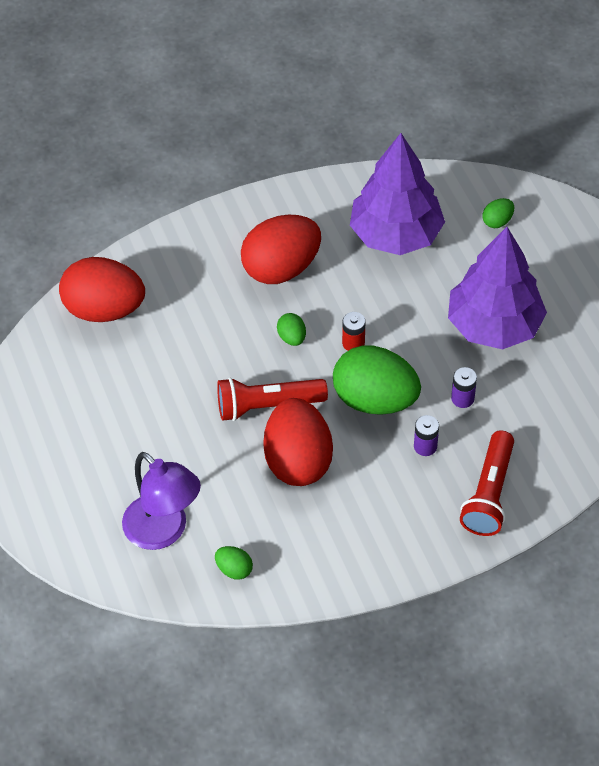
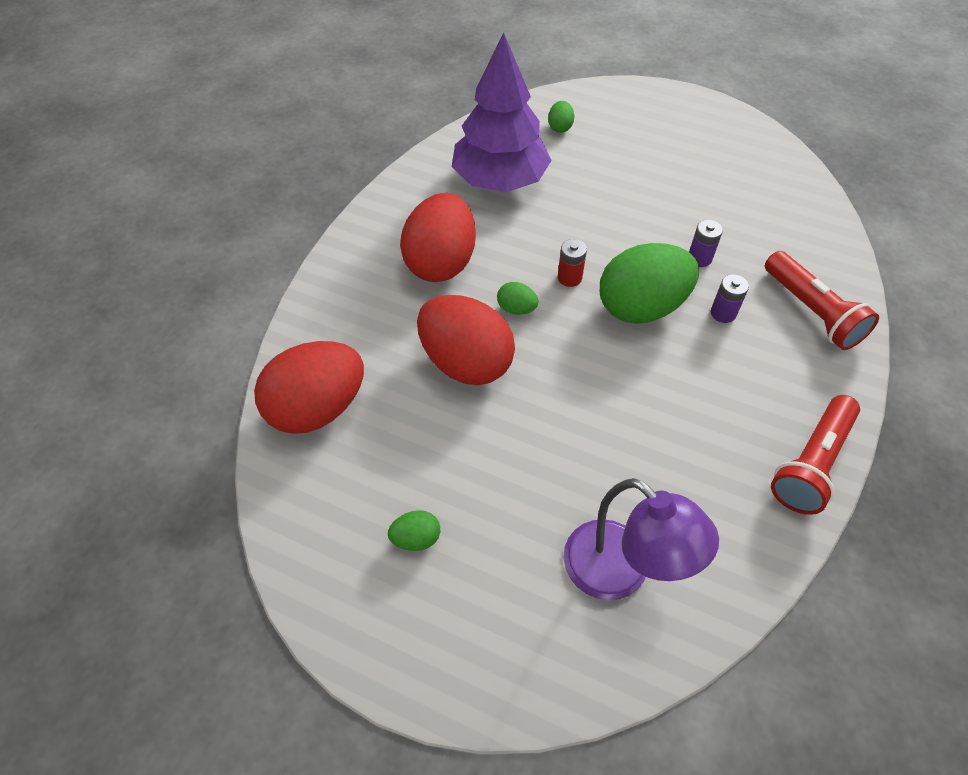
camera: 45 degrees left, 0 degrees up
(164, 531) = (620, 573): purple lamp -> purple lamp turned 45 degrees clockwise
(234, 569) = (724, 550): green egg -> green egg (416, 538)
(267, 406) = (566, 379): red flashlight -> red flashlight (811, 464)
(298, 460) = (648, 404): red egg -> red egg (466, 363)
(494, 325) = (650, 194): purple tree -> none

